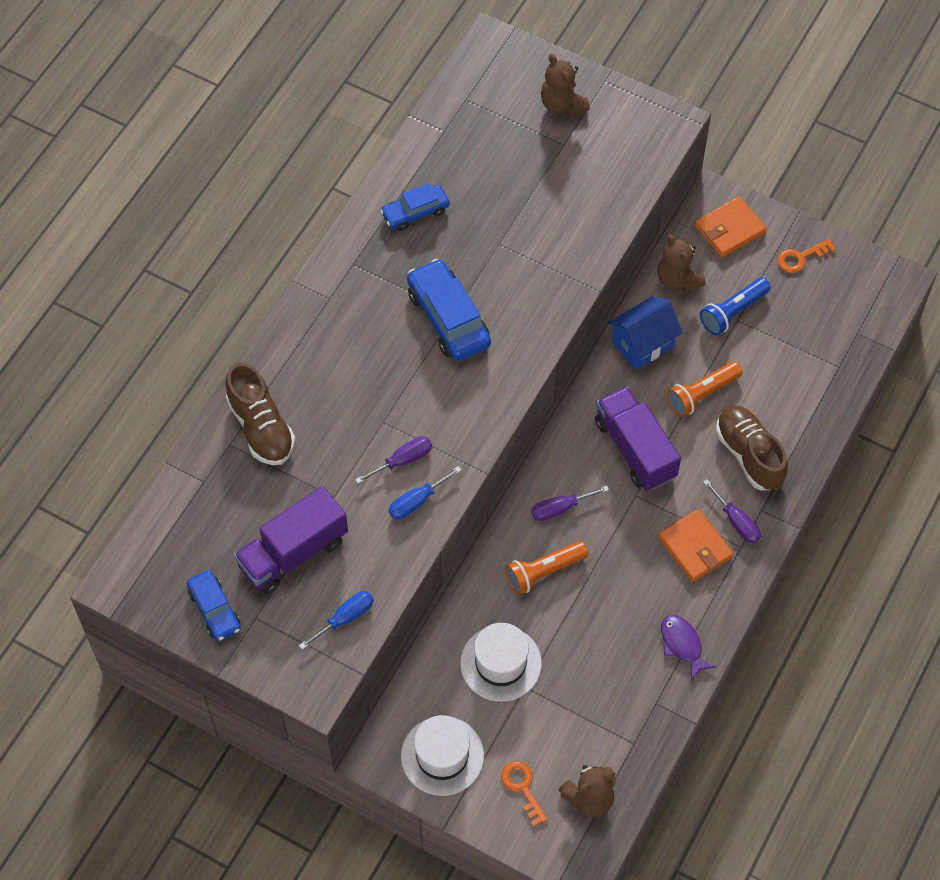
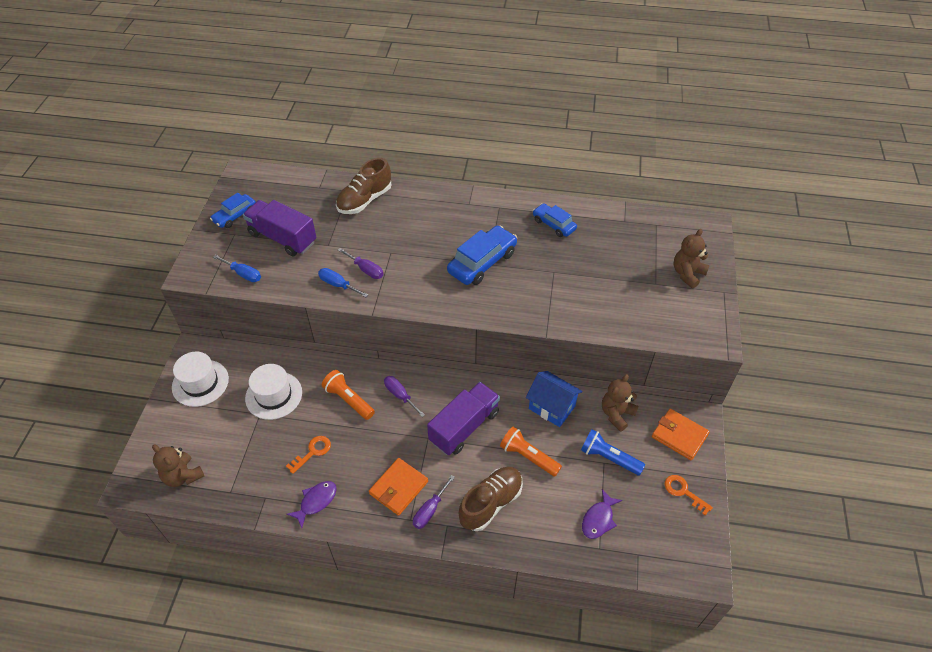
camera: 70 degrees right, 10 degrees down
(522, 788) = (184, 434): orange key -> orange key (312, 452)
(805, 353) = (598, 519): none -> purple fish

